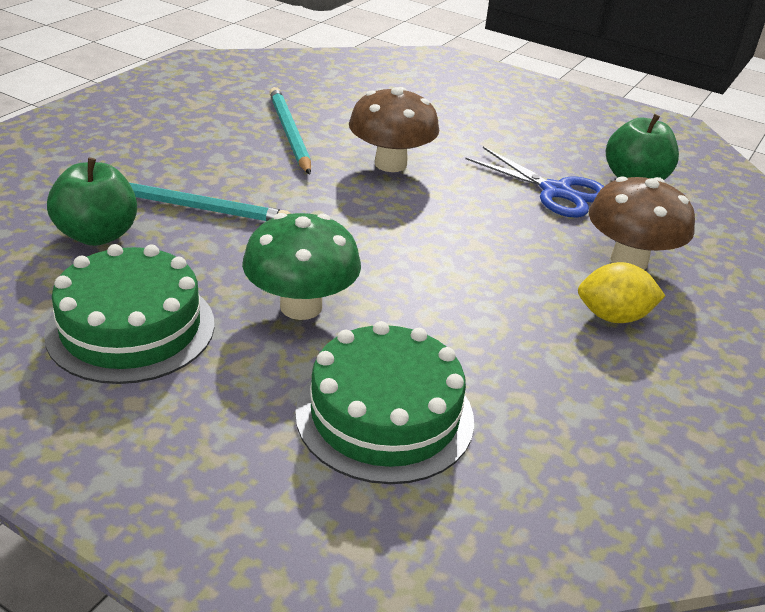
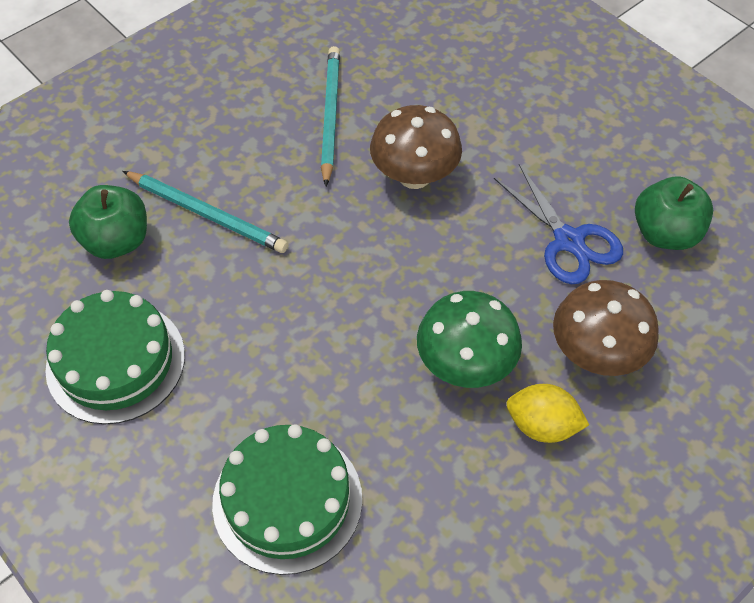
camera: 20 degrees right, 20 degrees up
(301, 306) = (261, 361): green mushroom -> green mushroom (465, 364)

